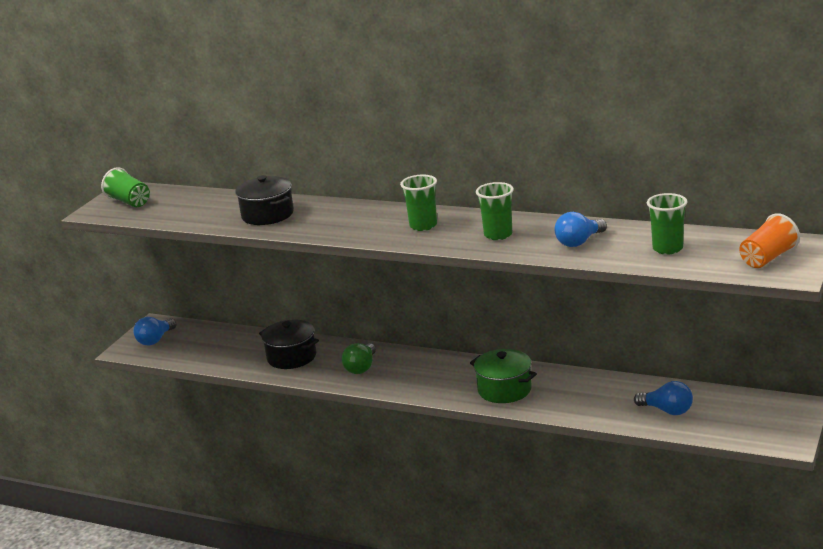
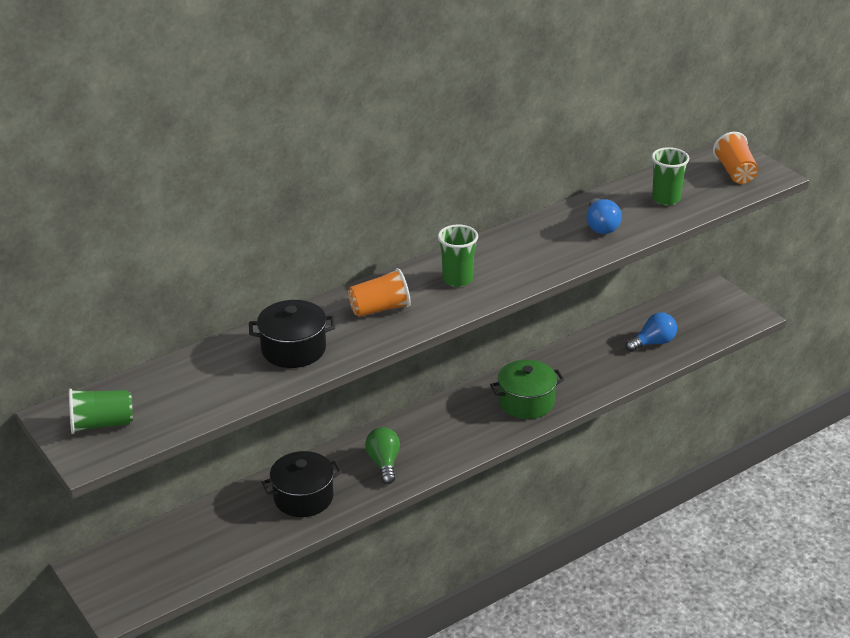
camera: 60 degrees left, 10 degrees up
(155, 340) = (127, 580): blue light bulb -> none
(349, 218) = (380, 309): none -> orange cup
(361, 368) = (384, 463): green light bulb -> green light bulb turned 150 degrees counterclockwise
(498, 235) = (533, 253): green cup -> none

